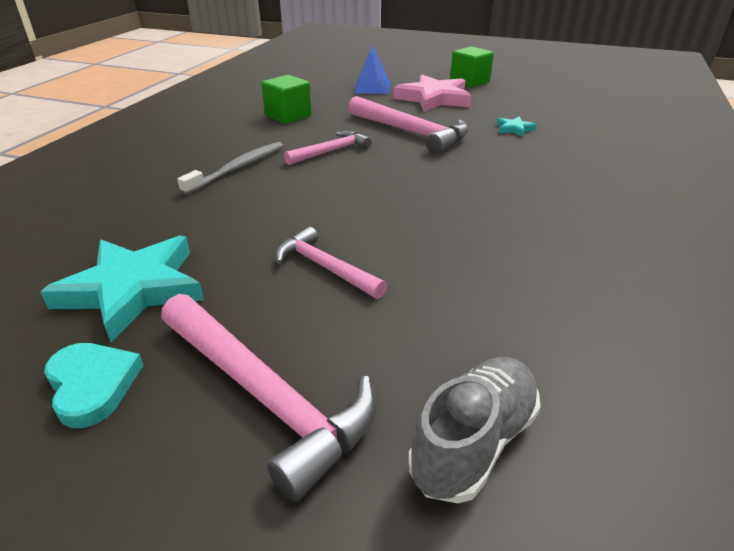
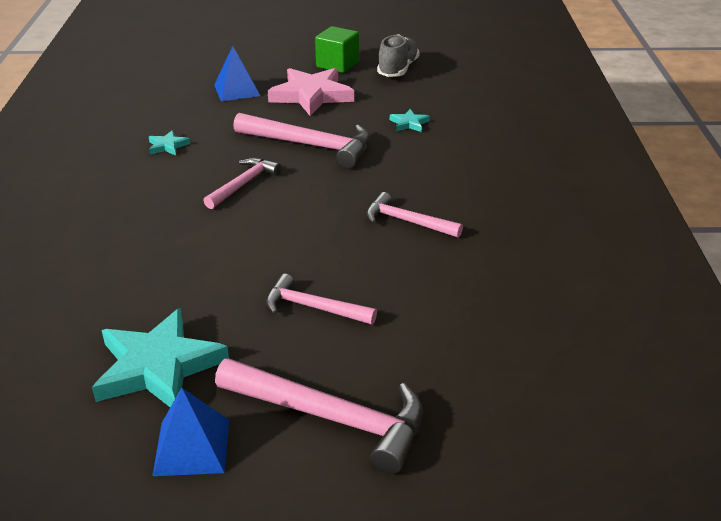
camera: 20 degrees left, 0 degrees up
(92, 385) = (191, 447): turquoise heart -> blue pyramid
(237, 168) = (160, 223): grey toothbrush -> none
(288, 116) = (167, 146): green cube -> turquoise star
(471, 207) = (407, 221): none -> pink hammer
(474, 442) = (490, 408): grey shoe -> grey shoe (398, 69)

